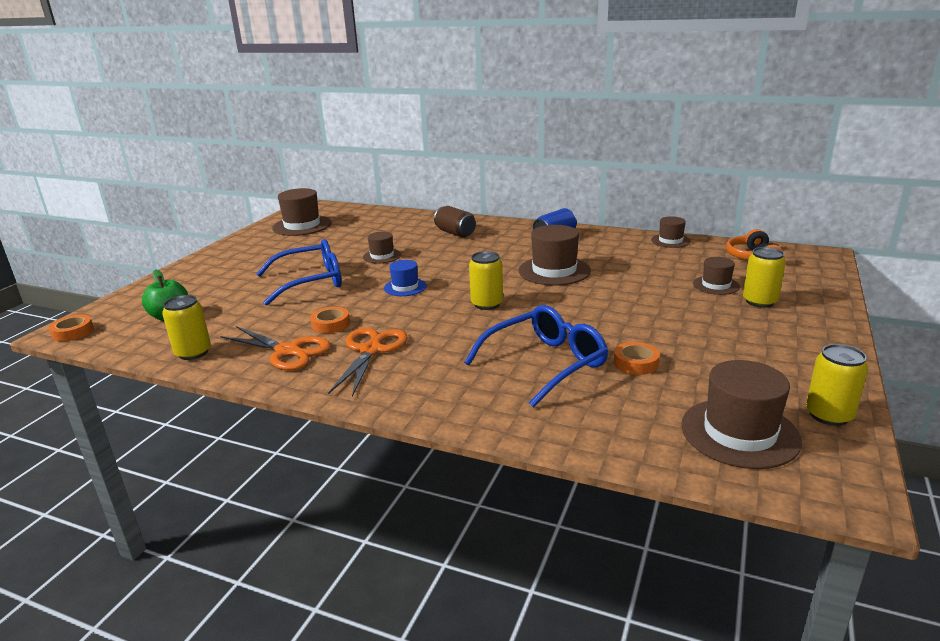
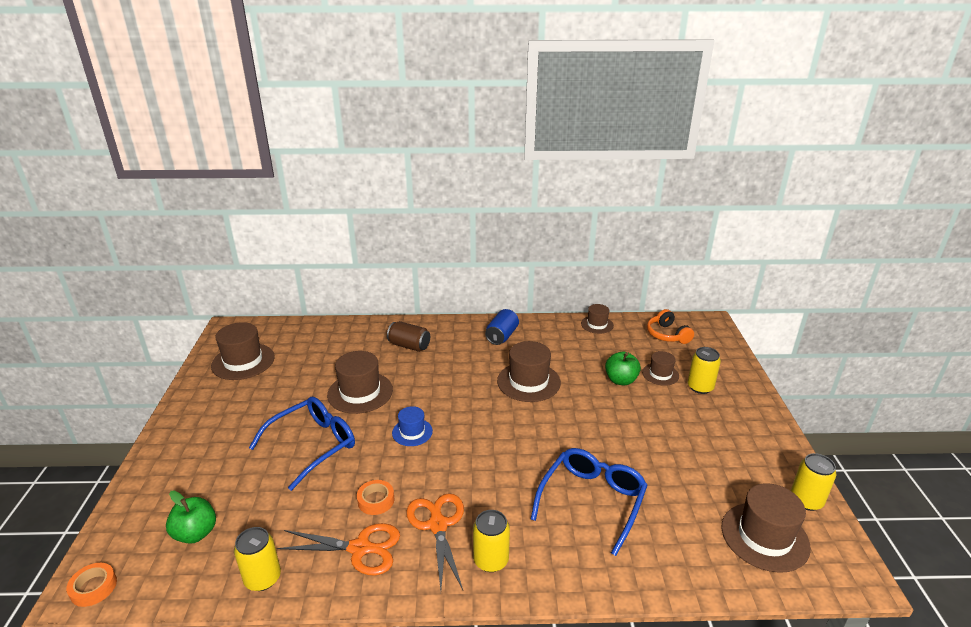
camera: 25 degrees left, 5 degrees up
(382, 256) = (360, 392): brown hat -> brown hat, size x1.73
(487, 304) = (499, 438): yellow can -> yellow can (491, 560)
(636, 363) = (656, 481): orange tape -> none
(662, 283) = (621, 380): none -> green apple

